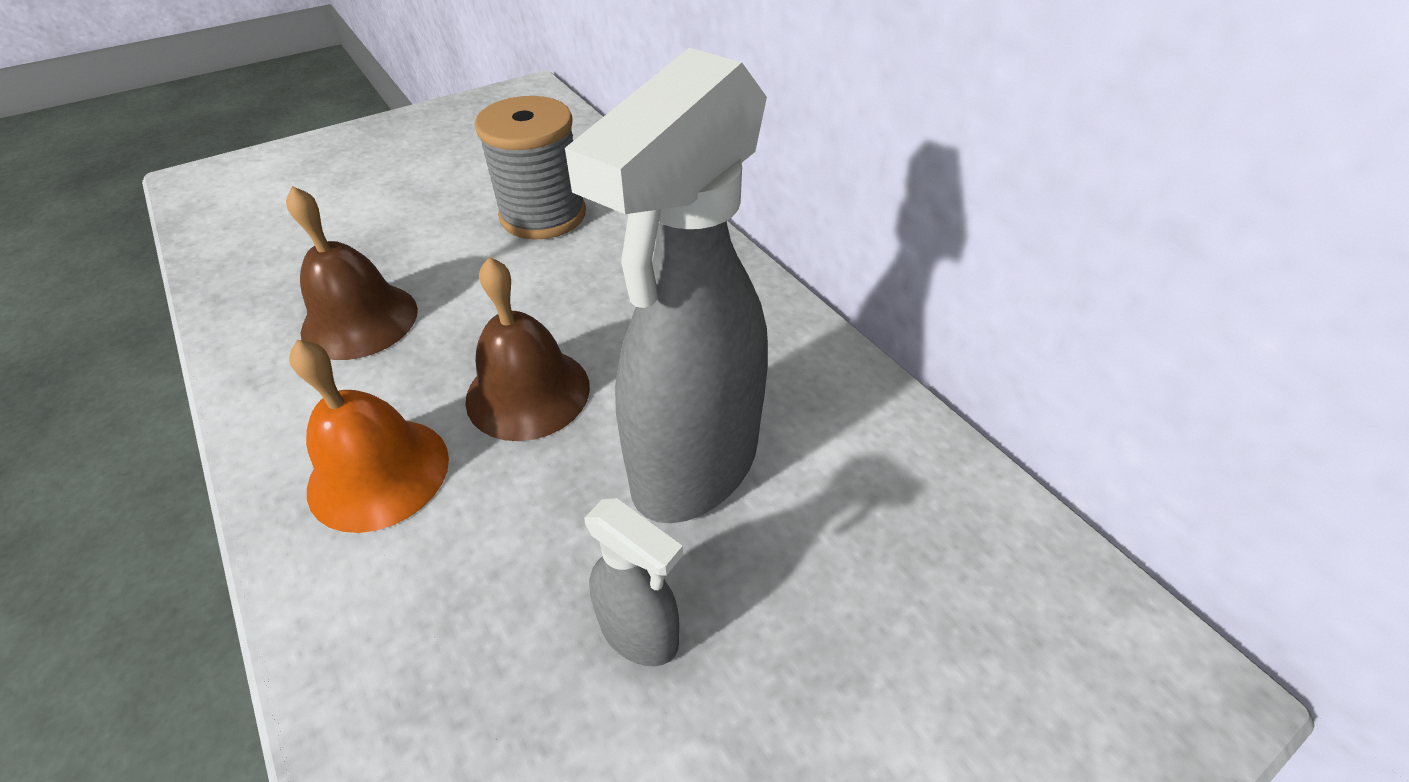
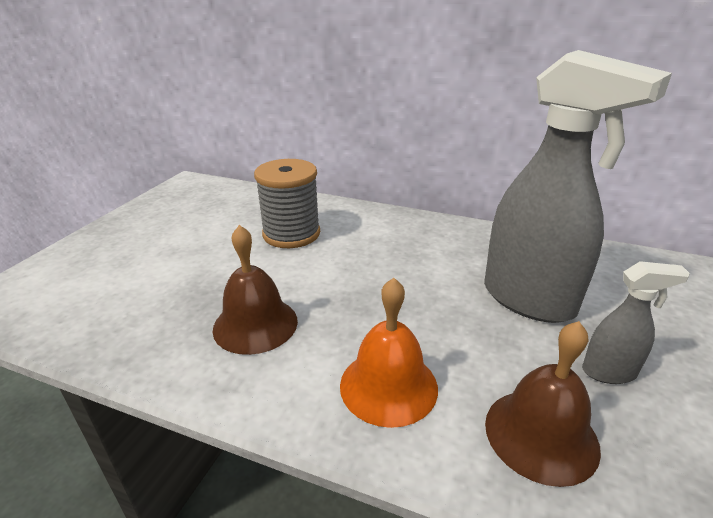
camera: 35 degrees left, 15 degrees down
(528, 392) = (409, 310): brown bell -> brown bell (541, 434)
(694, 466) = (529, 300): grey spray bottle -> grey spray bottle turned 45 degrees counterclockwise

